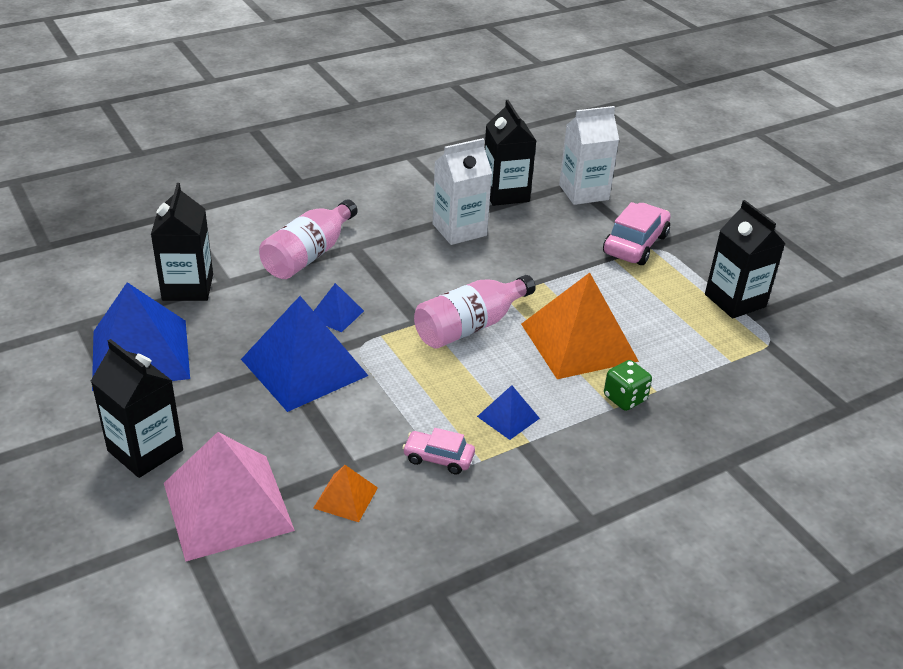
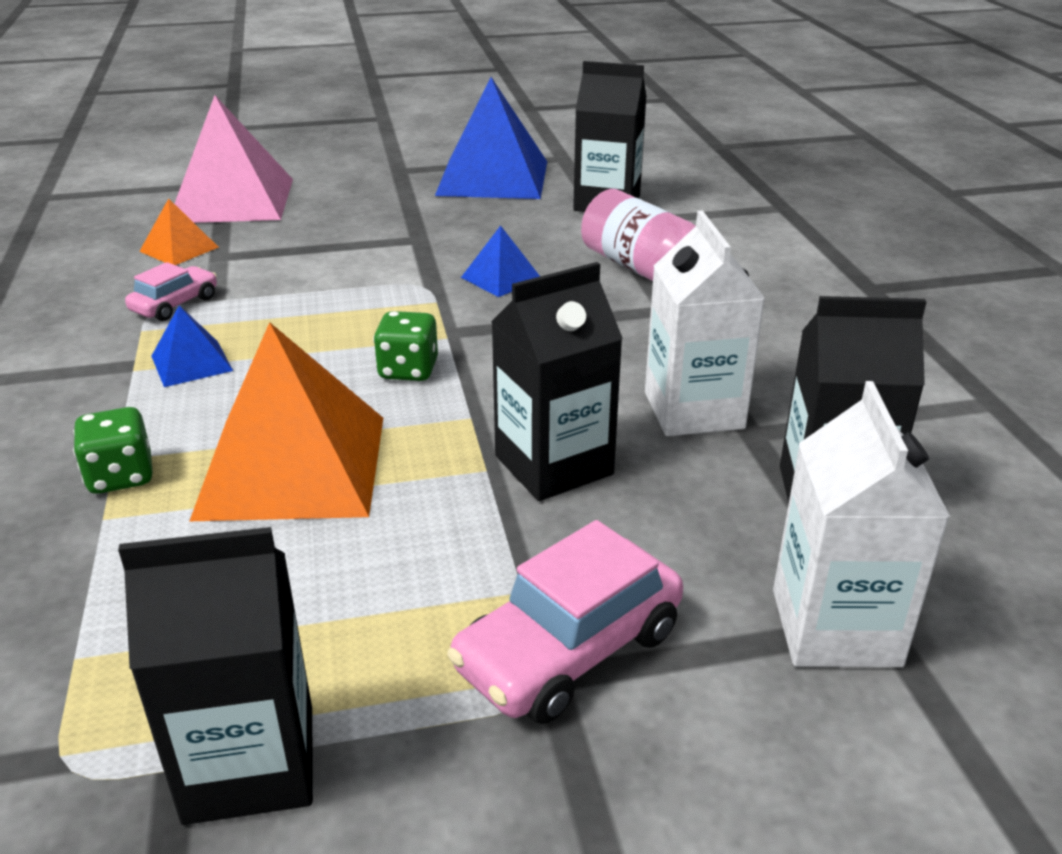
camera: 110 degrees right, 5 degrees down
(145, 450) = (343, 174): black carton -> black carton (553, 465)
(304, 367) = (407, 249): blue pyramid -> none
(470, 326) = (408, 370): pink bottle -> green dice
(635, 244) = (568, 650): pink car -> pink car turned 90 degrees clockwise

